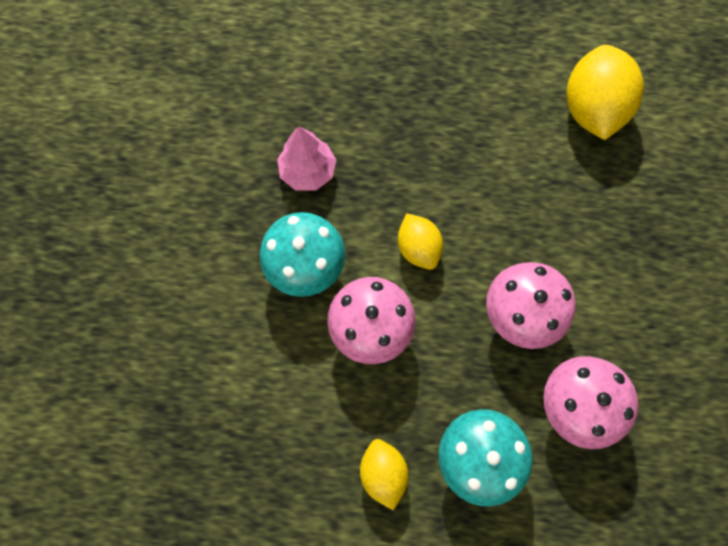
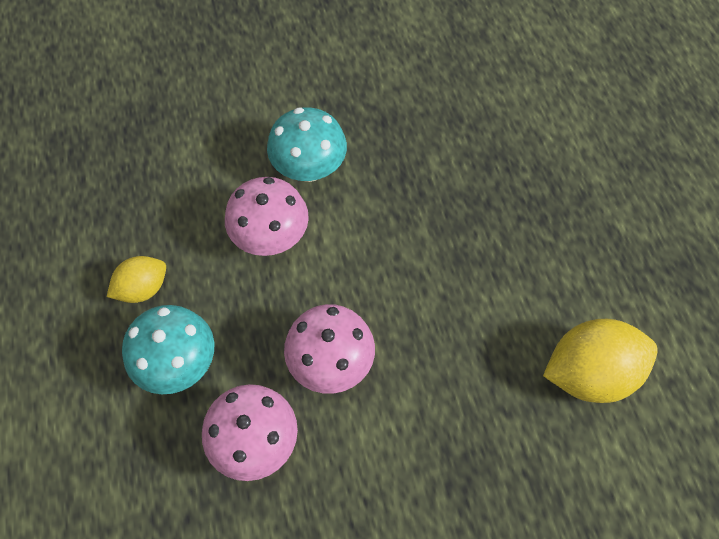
camera: 70 degrees right, 10 degrees down
(308, 171) = (399, 140): pink tree -> none
(418, 248) = (362, 252): yellow lemon -> none

